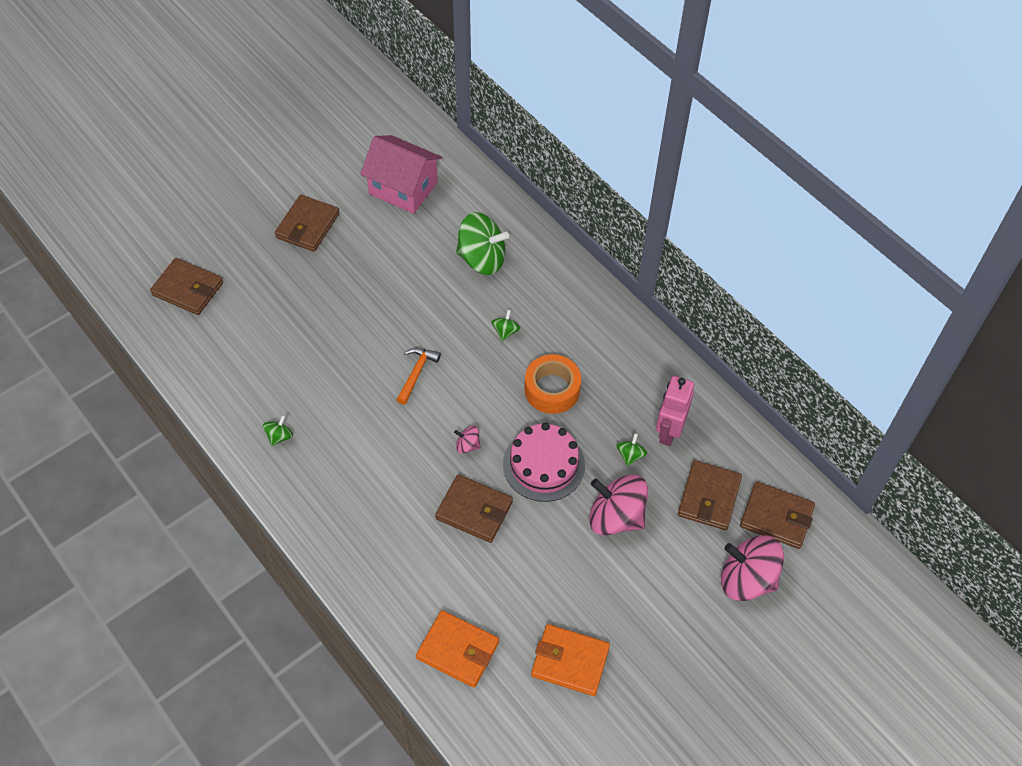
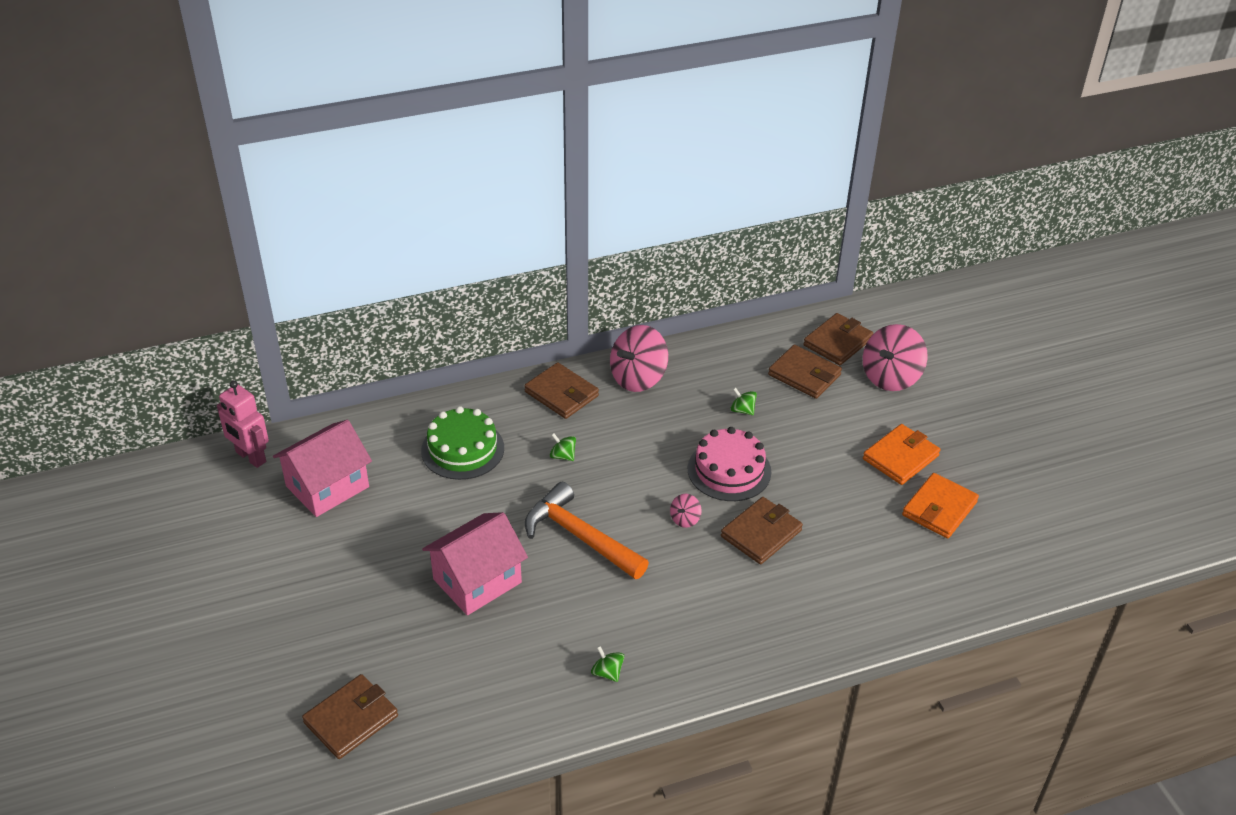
camera: 70 degrees left, 15 degrees down
(308, 226) = (327, 582): brown wallet -> brown wallet (561, 394)
(342, 319) = (477, 581): none -> pink house
(416, 373) = (580, 536): orange hammer -> orange hammer, size x1.85
(458, 650) = (908, 584): orange wallet -> orange wallet (900, 457)
(482, 259) = (462, 449): green spinning top -> green cake
(552, 389) = (647, 441): orange tape -> none
(615, 517) = (803, 438): pink spinning top -> pink spinning top (638, 378)
(668, 431) = (727, 379): pink robot -> pink robot (250, 457)

